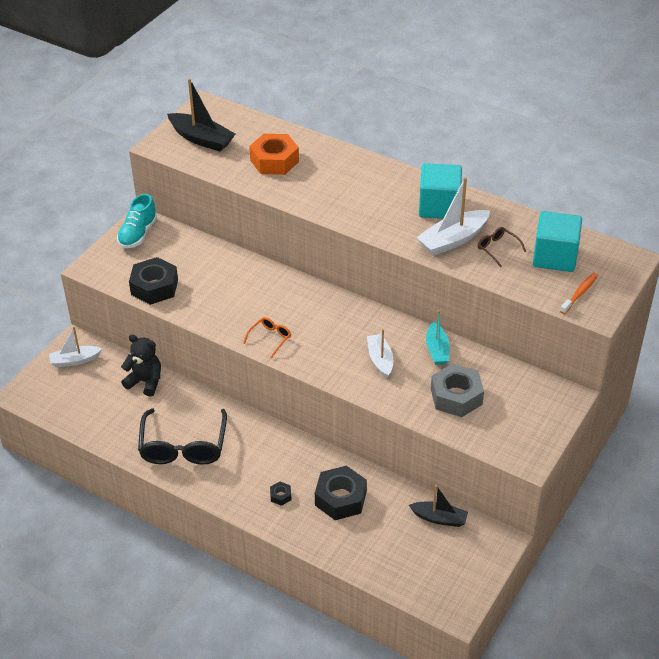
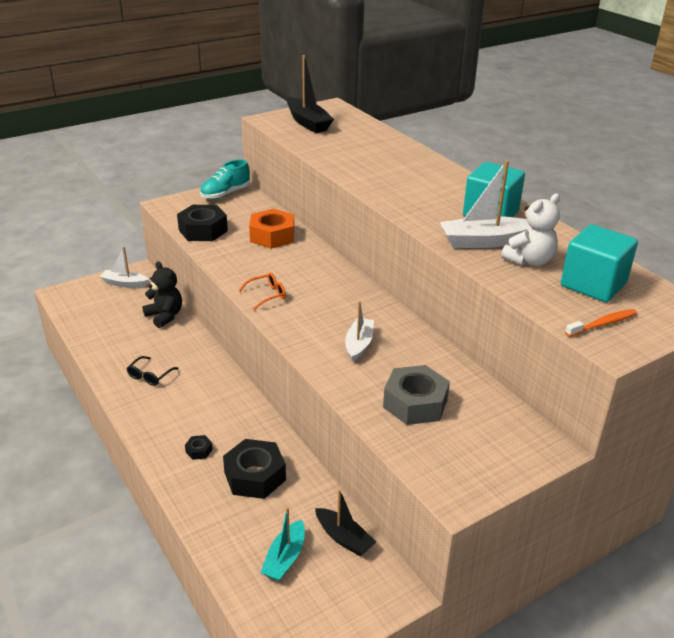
camera: 25 degrees right, 10 degrees down
(183, 446) = (150, 376): black glasses -> black glasses, size x0.46
(274, 161) = (357, 148): orange nut -> orange nut (272, 236)
(437, 350) = (426, 355): turquoise boat -> turquoise boat (285, 558)
(497, 249) = (529, 261): brown glasses -> white teddy bear

